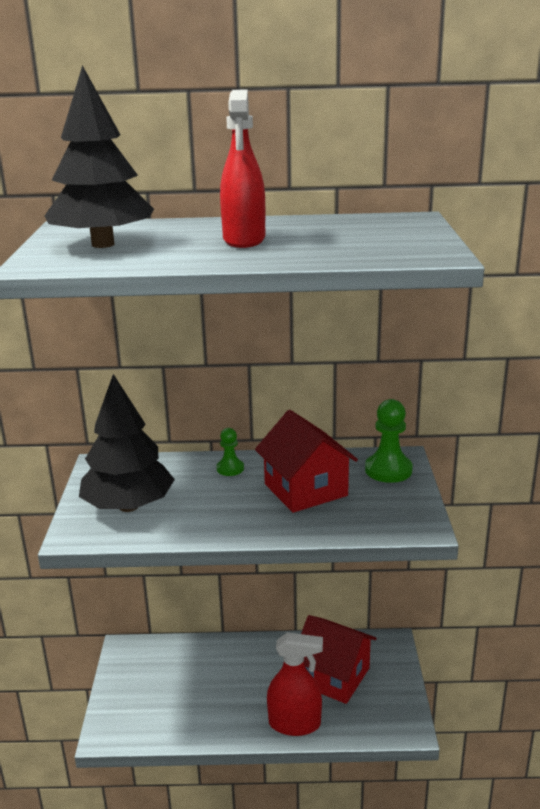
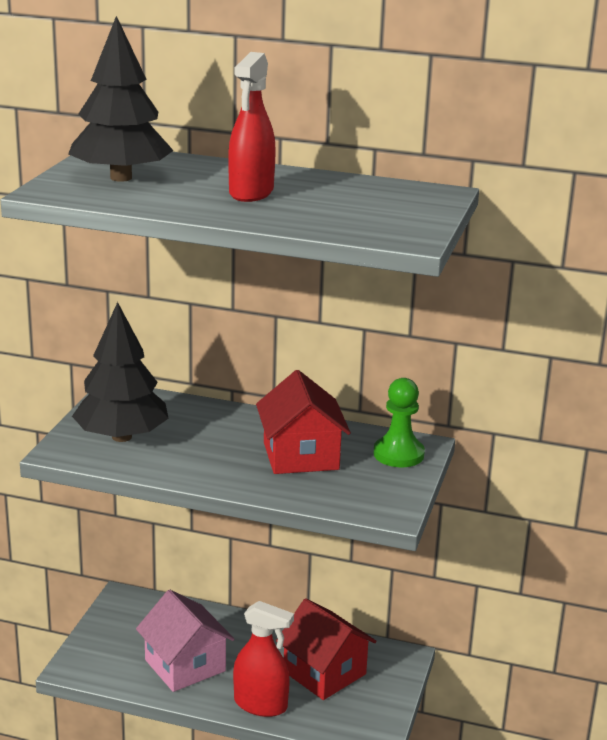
camera: 15 degrees right, 0 degrees up
(210, 702) = (185, 665): none -> pink house
(230, 468) = (239, 421): green pawn -> none

